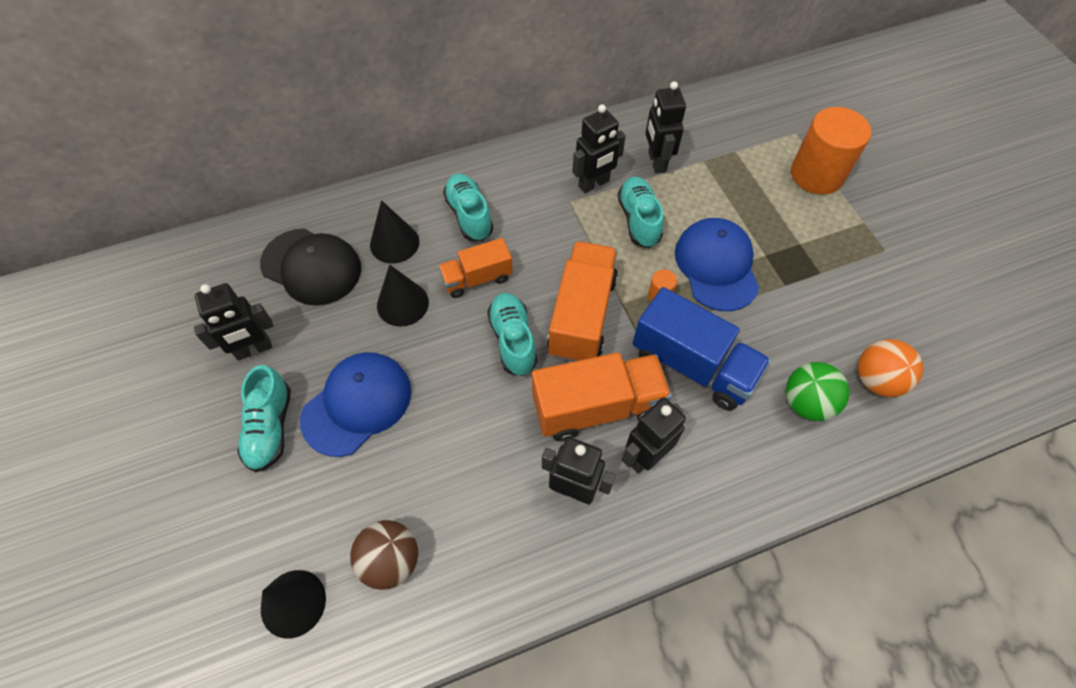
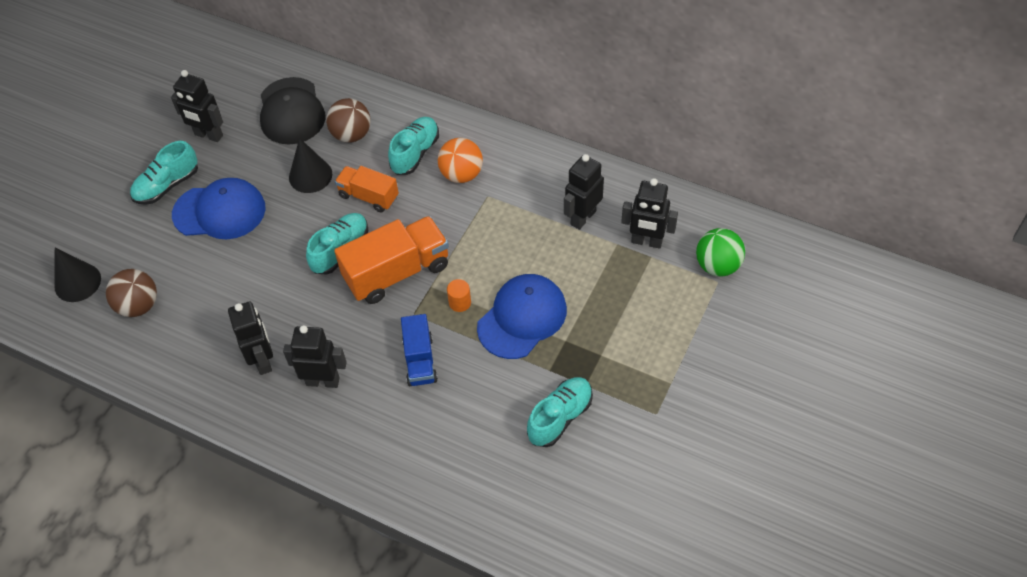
camera: 50 degrees right, 5 degrees down
(394, 243) = (351, 135): black cone -> brown ball
(594, 184) = (519, 197): black robot -> black robot (646, 241)
(597, 407) = (334, 330): orange truck -> none
(638, 220) = (515, 245): turquoise shoe -> turquoise shoe (560, 417)
(693, 365) = (420, 360): blue truck -> blue truck, size x0.60
(806, 403) = (455, 446): green ball -> green ball (717, 265)
(817, 174) = (687, 322): orange cylinder -> none
(876, 380) = (519, 478): orange ball -> orange ball (461, 174)

